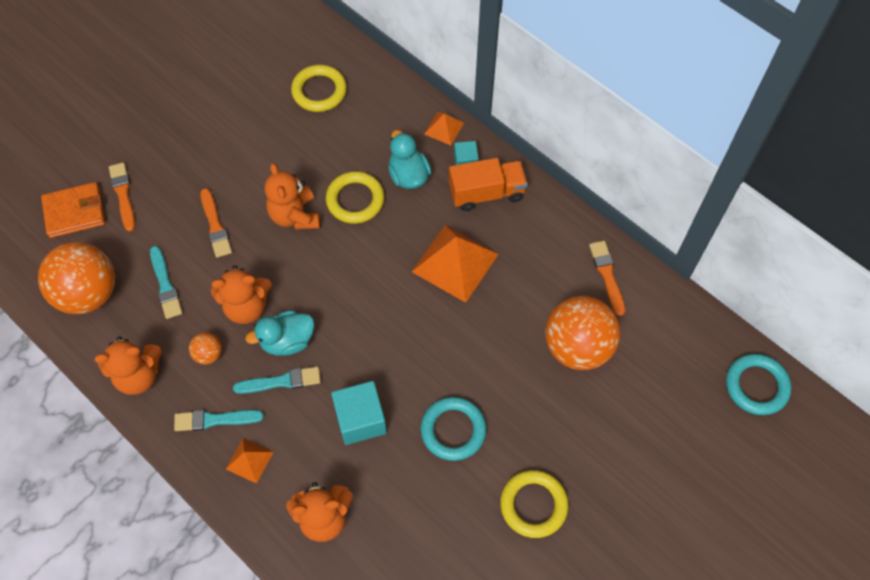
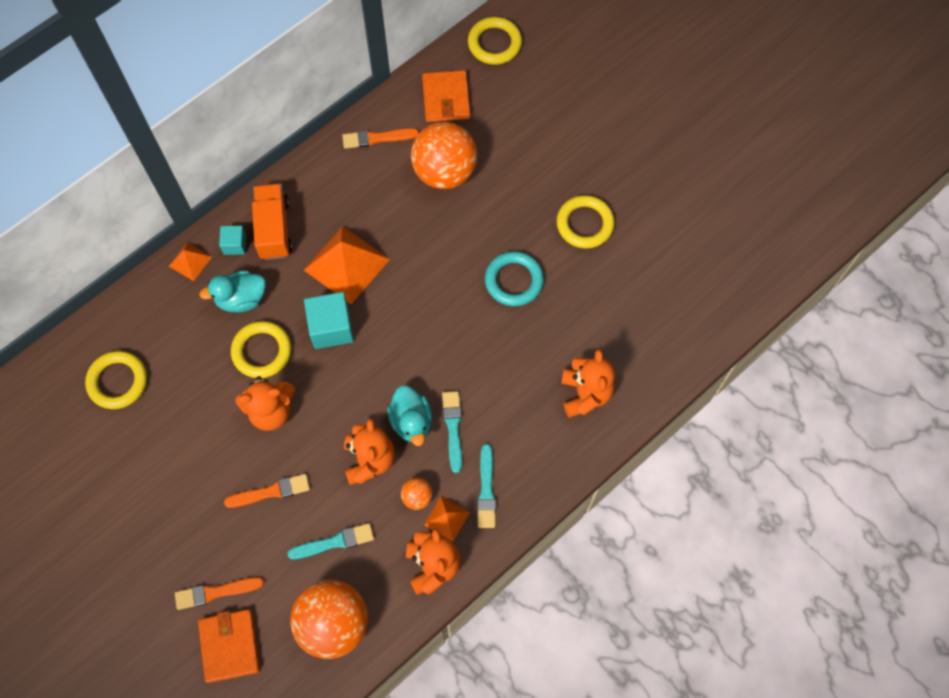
camera: 85 degrees left, 5 degrees up
(249, 460) = (528, 458): orange pyramid -> orange pyramid (446, 518)
(360, 419) = (497, 358): turquoise cube -> turquoise cube (331, 328)
(671, 339) = (446, 98): none -> orange wallet
(756, 386) = (494, 43): turquoise ring -> yellow ring

